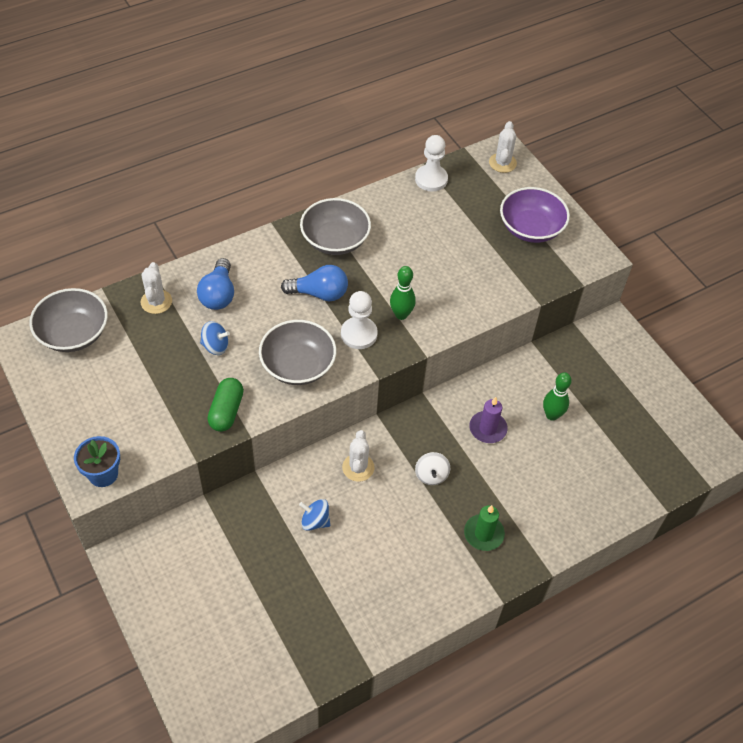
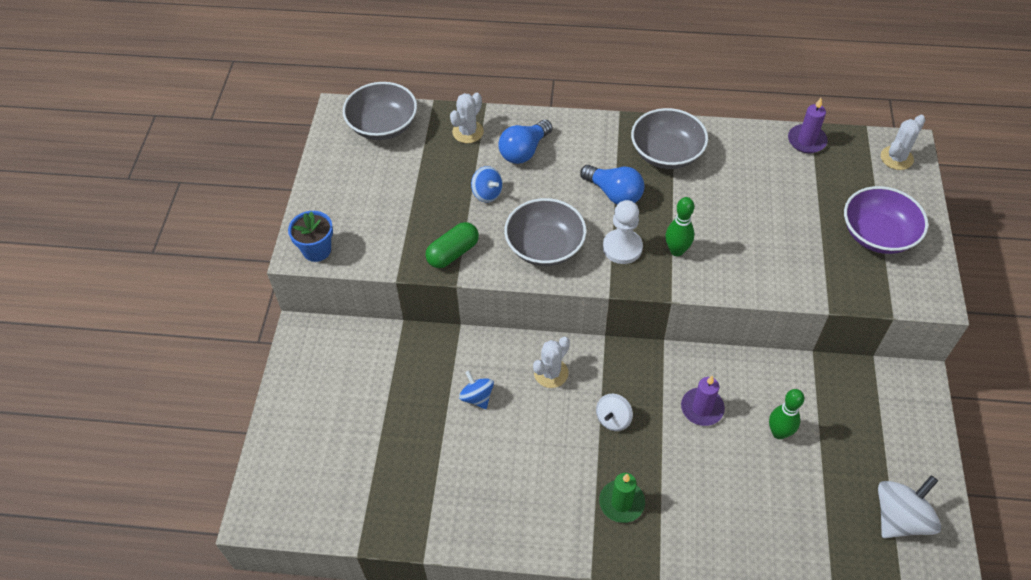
camera: 40 degrees right, 0 degrees up
(431, 179) = (806, 141): white pawn -> purple candle
(668, 428) = (900, 518): none -> white spinning top

